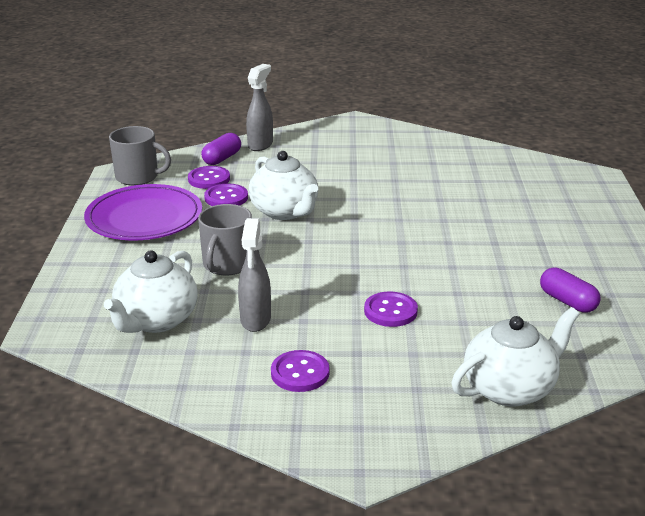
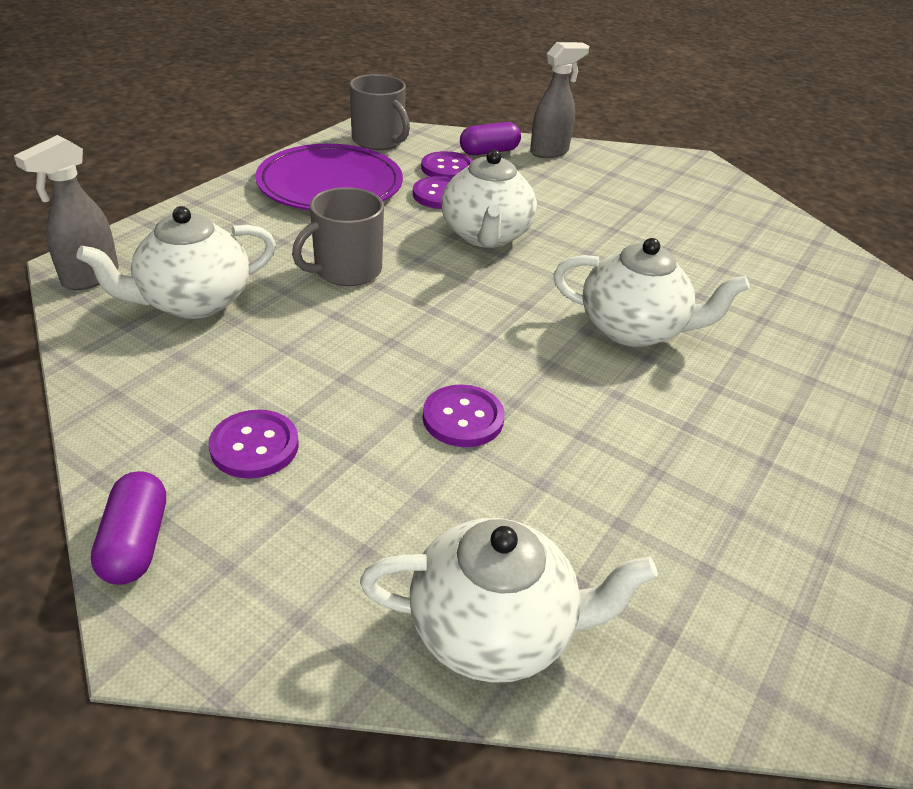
camera: 30 degrees right, 10 degrees up
(255, 320) = (292, 351): grey spray bottle -> grey spray bottle (90, 278)
(425, 231) = (633, 329): none -> white teapot
(567, 301) = (738, 531): purple capsule -> purple capsule (135, 543)

